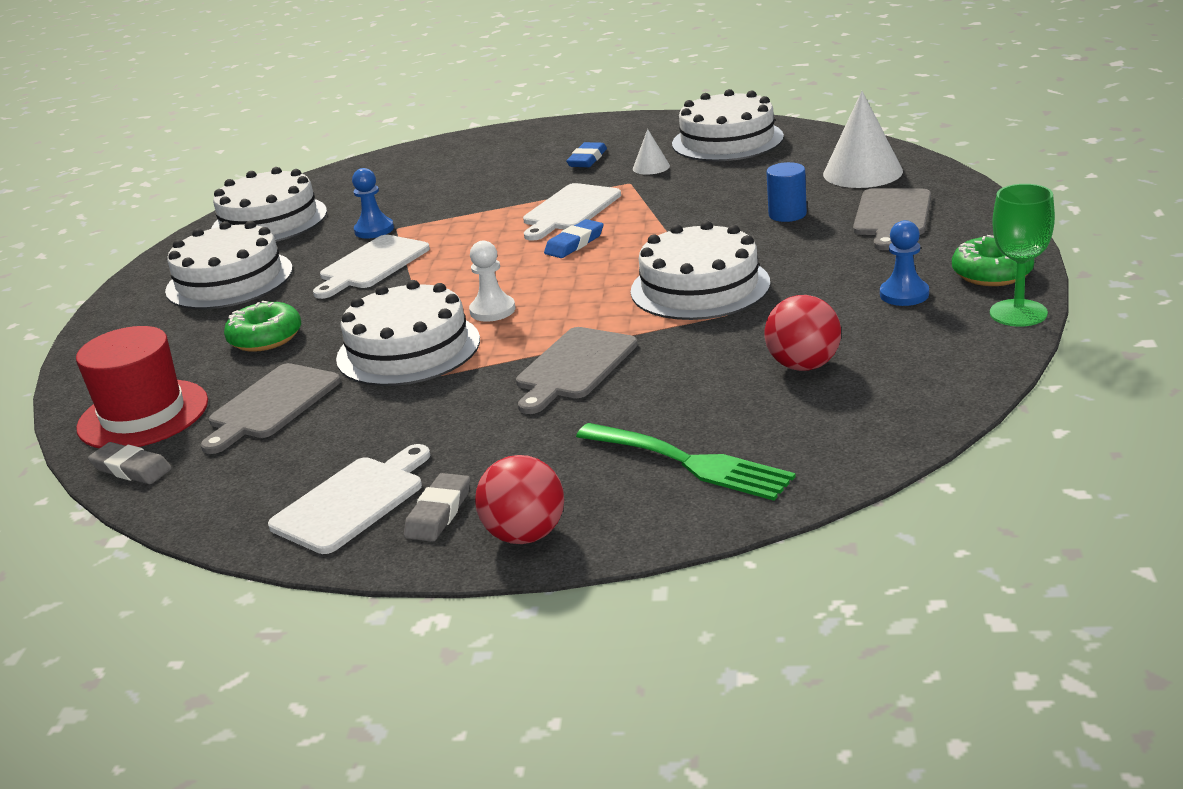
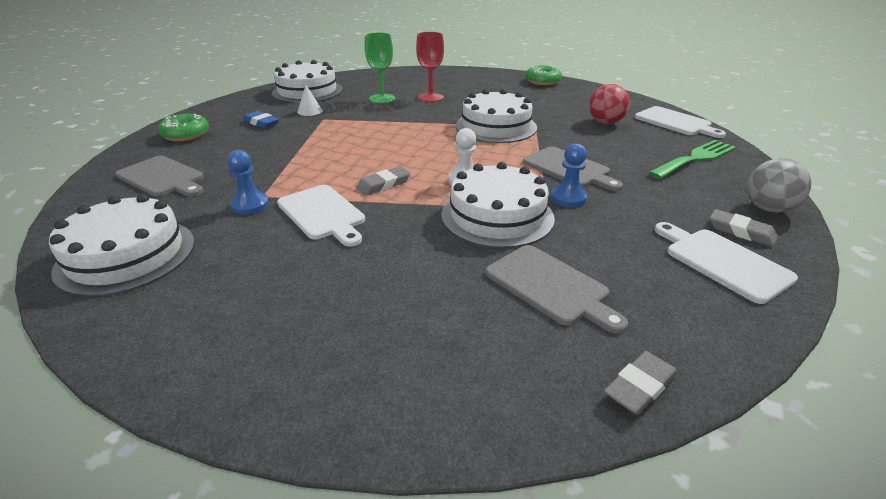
camera: 75 degrees left, 5 degrees up
(143, 415) = (521, 373): red hat -> none
(229, 280) = (244, 292): white cake -> none
(265, 338) = (411, 279): green donut -> green donut (186, 135)
(455, 272) = (383, 184): none -> grey eraser
(525, 535) = (768, 208): red ball -> grey ball
(569, 210) = (337, 138): white cutting board -> white cutting board (675, 122)
(574, 243) = (392, 144): blue eraser -> none
(787, 214) = (430, 97): blue cylinder -> red goblet
(862, 172) = (403, 78): white cone -> none
(892, 216) = (462, 83): grey cutting board -> grey cutting board (162, 177)
(904, 294) = (548, 96): blue pawn -> blue pawn (568, 198)
(1018, 313) = (583, 85): green goblet -> green goblet (382, 98)

